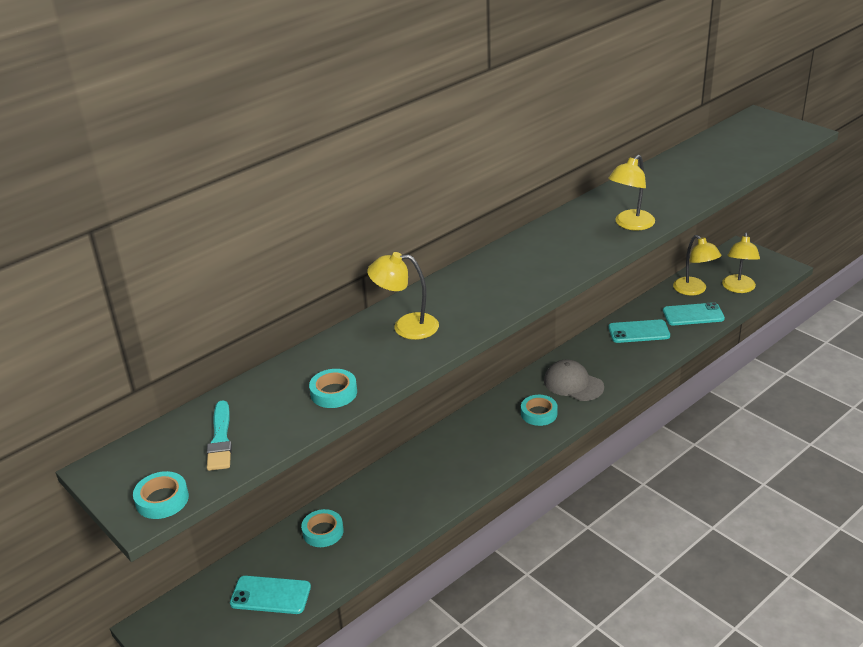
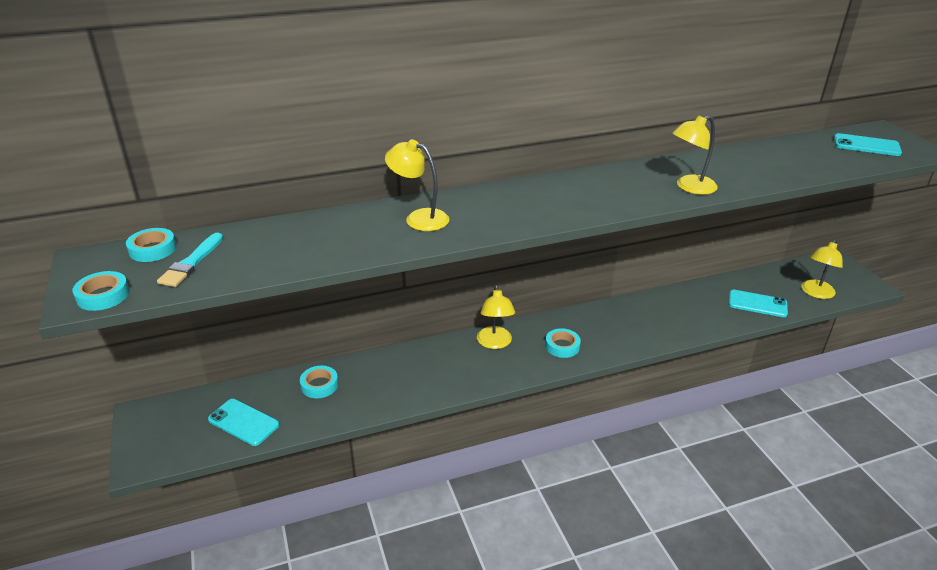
camera: 20 degrees right, 0 degrees up
(333, 393) = (313, 253): turquoise tape -> turquoise tape (152, 249)
(573, 384) = (608, 330): grey cap -> none
(639, 332) = (696, 304): turquoise phone -> turquoise phone (866, 145)
(694, 290) = (770, 283): yellow lamp -> yellow lamp (495, 343)

